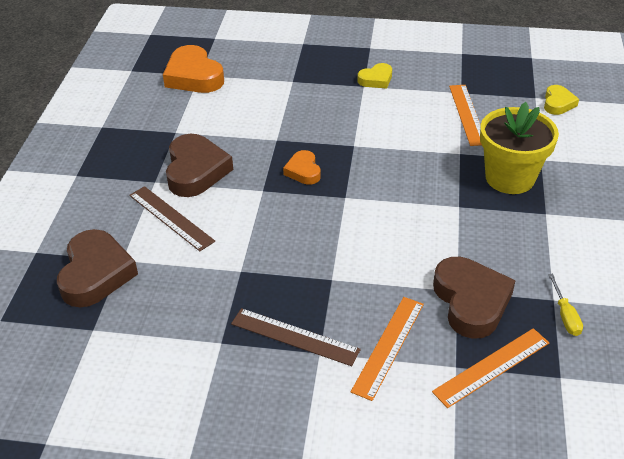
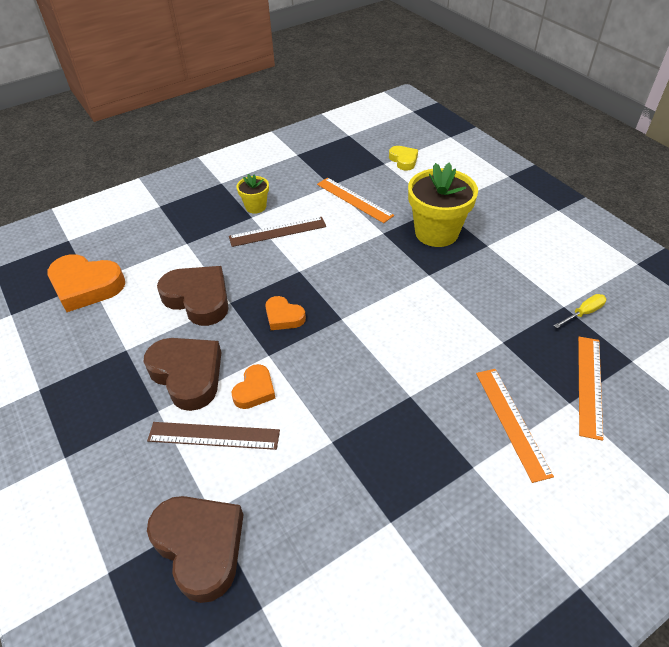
camera: 40 degrees left, 5 degrees up
(227, 207) = (255, 390): none -> orange heart
(294, 337) = (440, 468): brown ruler -> brown ruler (277, 232)
(376, 79) = (256, 207): yellow heart -> yellow flower pot
(471, 301) = (520, 344): brown heart -> brown heart (198, 299)
(565, 315) = (583, 313): yellow screwdriver -> yellow screwdriver turned 75 degrees counterclockwise

